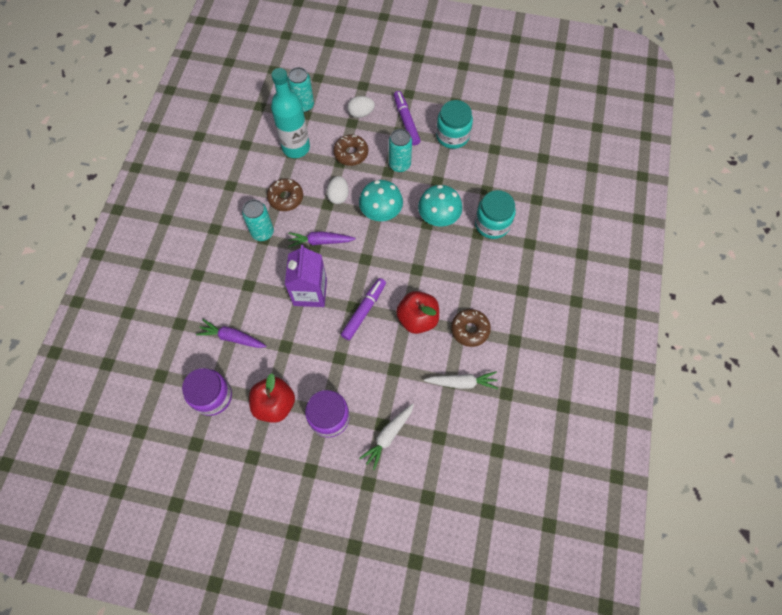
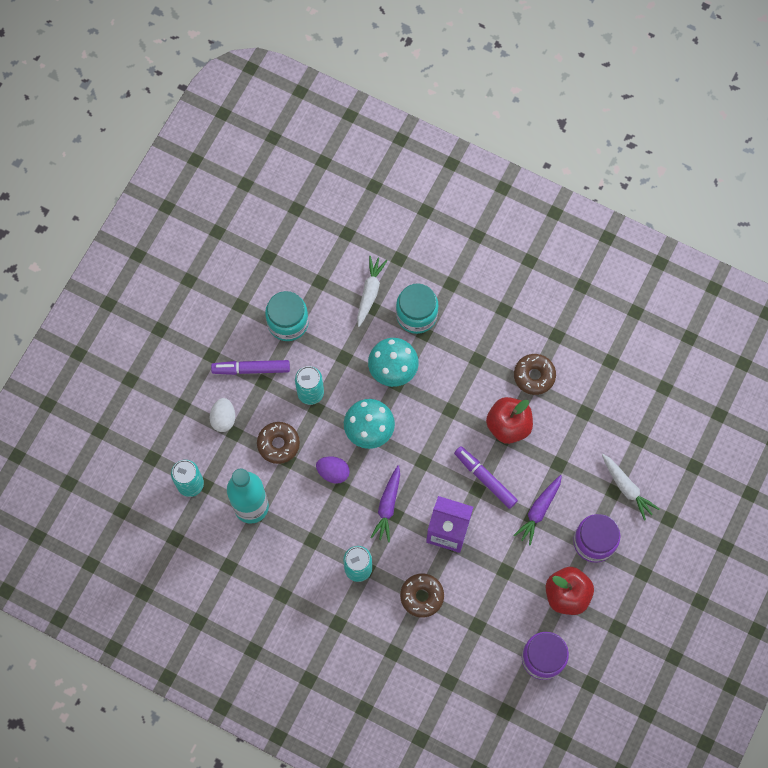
camera: 75 degrees left, 5 degrees up
(232, 337) = (480, 626): purple carrot -> purple carrot (539, 510)
(286, 198) = (319, 533): brown donut -> brown donut (422, 596)
(338, 196) = (333, 472): white egg -> purple egg
(462, 382) = (589, 401): white carrot -> white carrot (370, 292)

